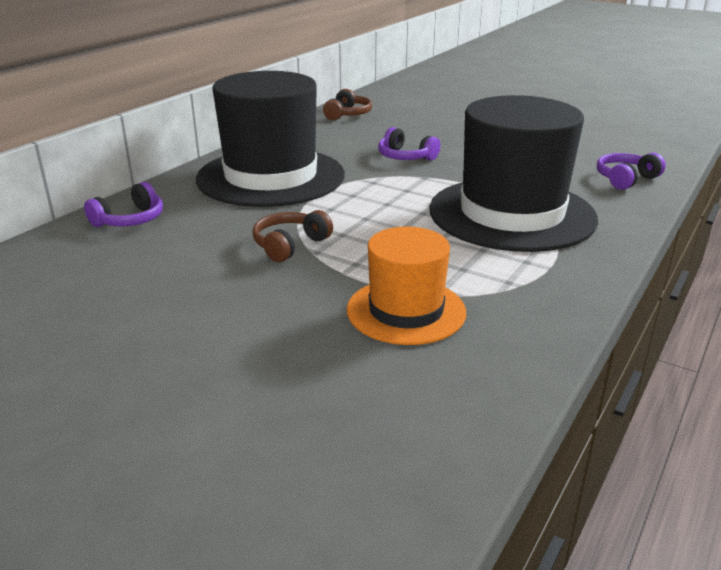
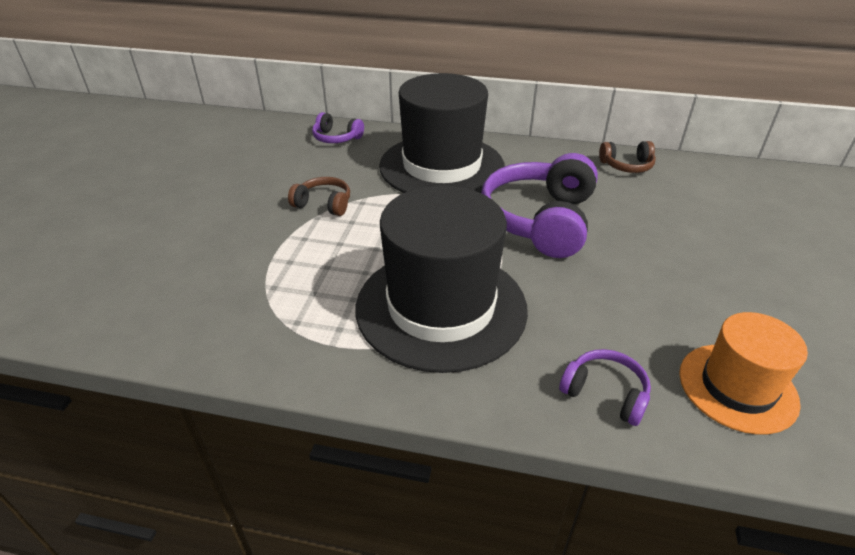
camera: 70 degrees right, 10 degrees up
(405, 157) = (539, 220): purple headphones -> purple headphones, size x2.09
(406, 311) = (237, 275): orange hat -> orange hat (737, 387)

